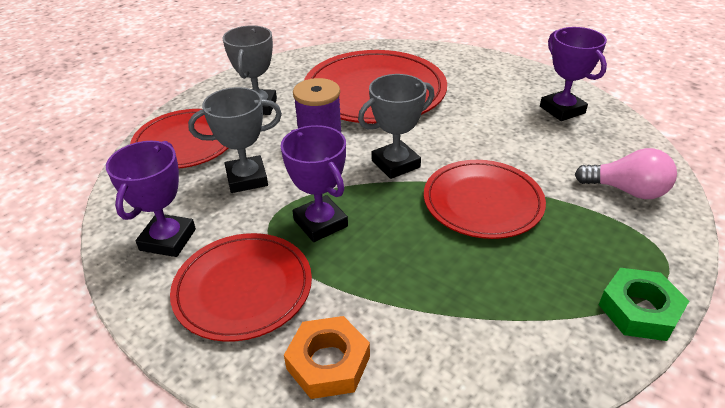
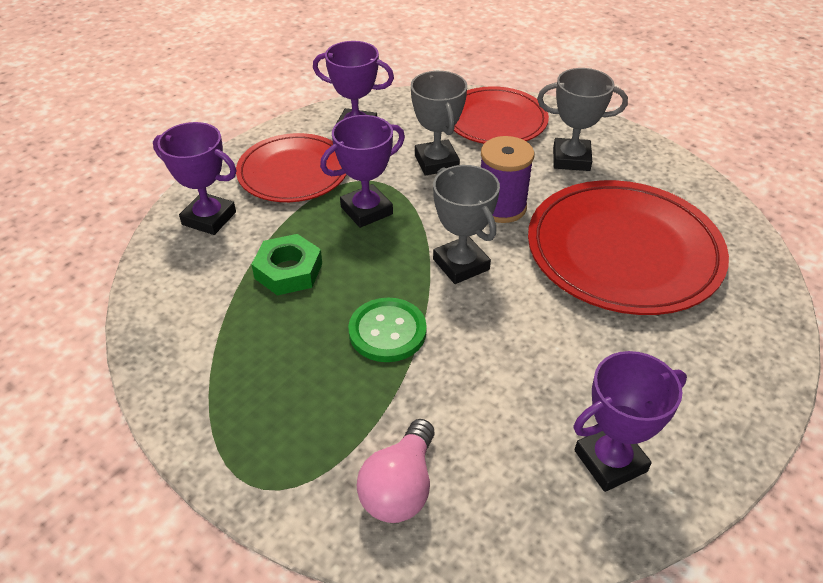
camera: 90 degrees right, 5 degrees up
(328, 363) = (209, 218): orange nut -> purple trophy
(482, 202) = (387, 331): red plate -> green button
(639, 310) = (203, 434): green nut -> green nut (288, 271)

